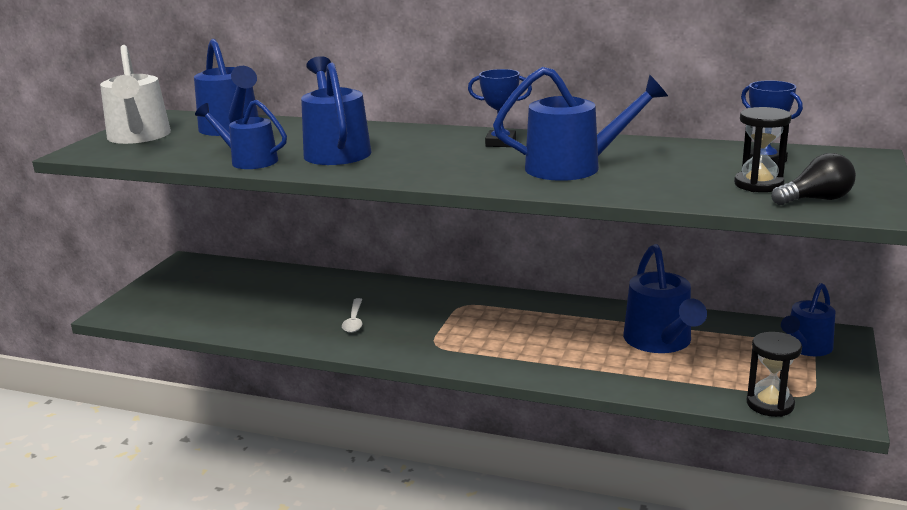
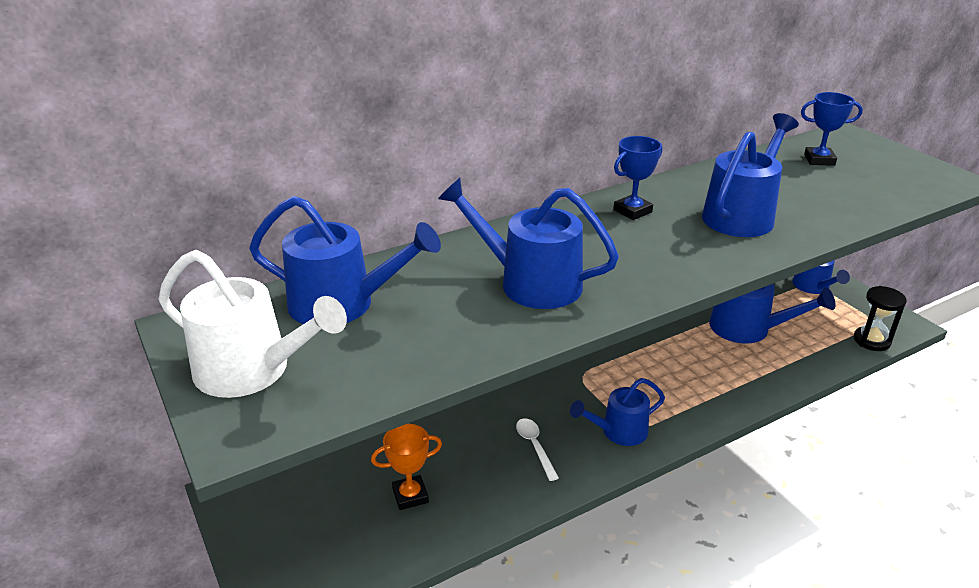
camera: 50 degrees left, 10 degrees up
(248, 161) = (484, 337): blue watering can -> blue watering can (618, 432)
(249, 305) = (410, 496): none -> orange trophy
(354, 321) = (535, 446): white spoon -> white spoon turned 150 degrees counterclockwise
(758, 184) = (865, 182): black hourglass -> none
(816, 200) = (916, 183): black light bulb -> none

